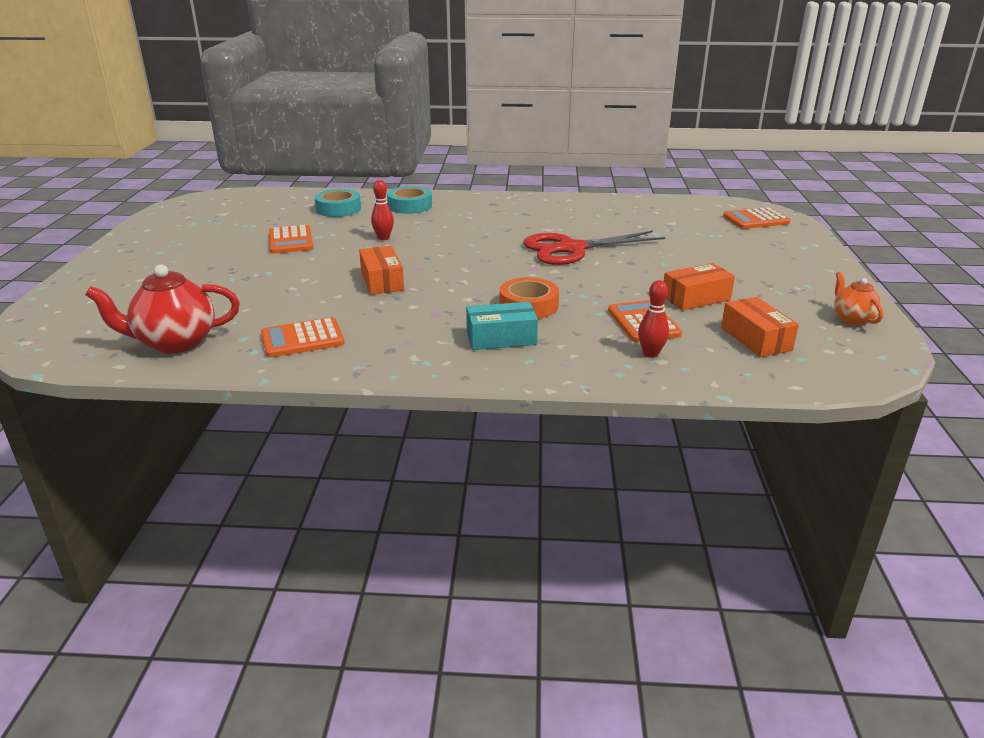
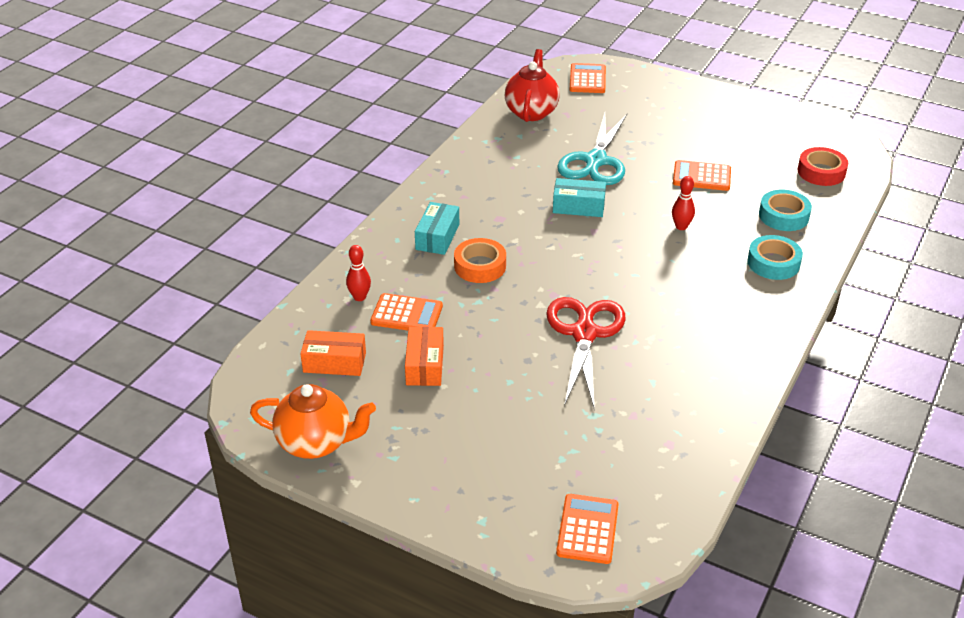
camera: 115 degrees right, 10 degrees up
(258, 204) = (821, 172): none -> red tape
(284, 287) = (595, 161): none -> turquoise scissors
(302, 339) = (501, 157): orange calculator -> orange calculator (587, 79)
(382, 281) = (578, 206): orange box -> turquoise box
(852, 318) = (316, 443): orange teapot -> orange teapot, size x1.76

